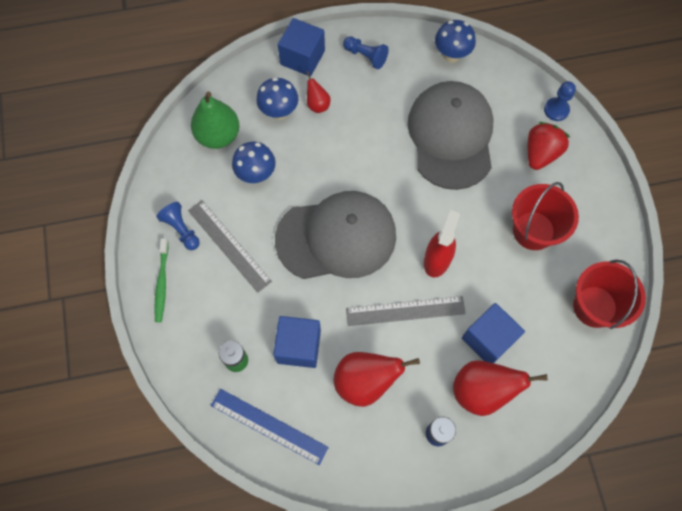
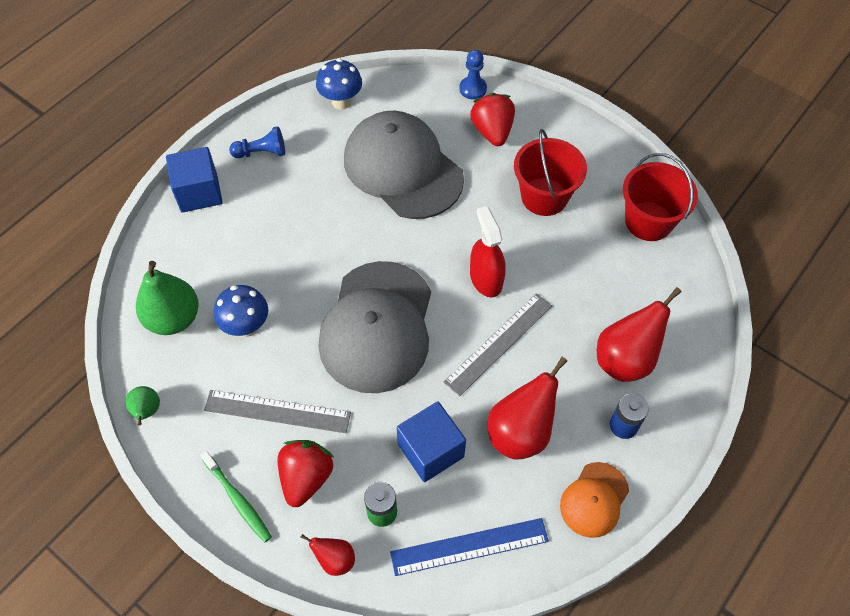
camera: 40 degrees left, 10 degrees down
(156, 185) = (147, 411): none -> green pear
(181, 229) = (213, 433): blue pawn -> none
(211, 302) = (306, 477): none -> red strawberry
(279, 112) = (219, 255): blue mushroom -> none
(317, 104) = (252, 224): red pear -> red pear (335, 559)
(336, 237) = (377, 327): grey cap -> grey cap turned 150 degrees clockwise
(372, 464) = (594, 499): none -> orange cap
(488, 339) = (590, 312): blue cube -> none

